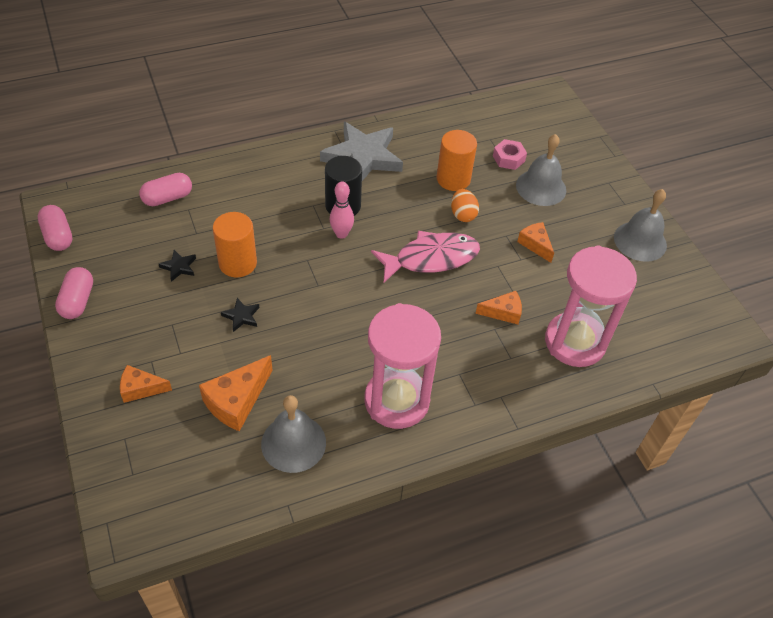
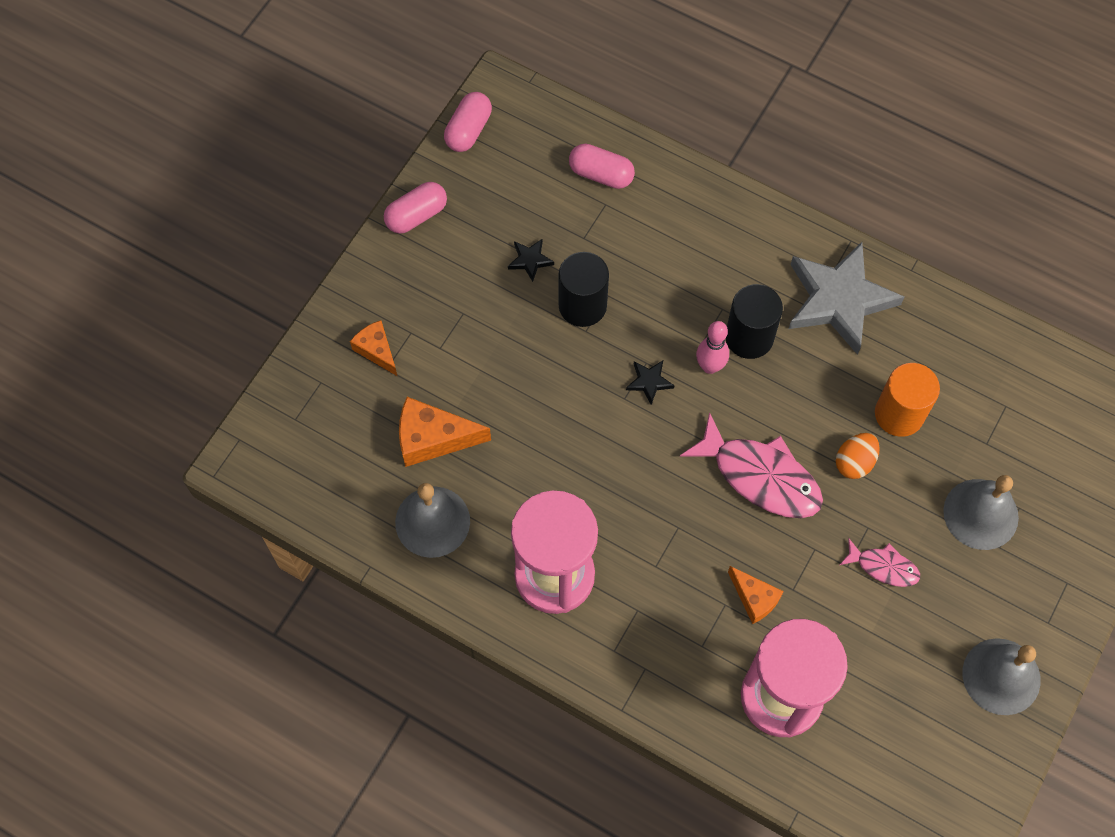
camera: 55 degrees right, 15 degrees up
(237, 263) = (582, 305): orange cylinder -> black cylinder
(241, 316) = (525, 363): black star -> black star (649, 382)
(508, 158) = (993, 448): pink nut -> none
(535, 244) = (883, 567): orange cheese -> pink fish

